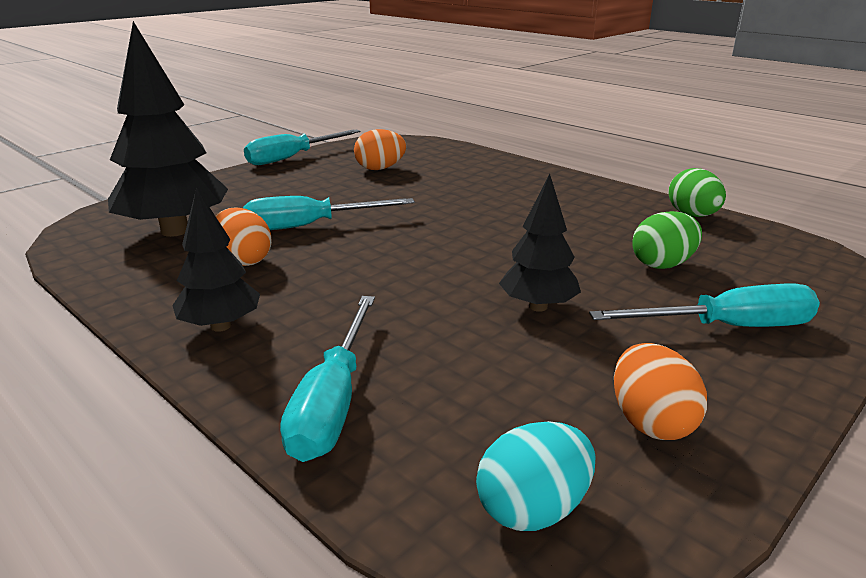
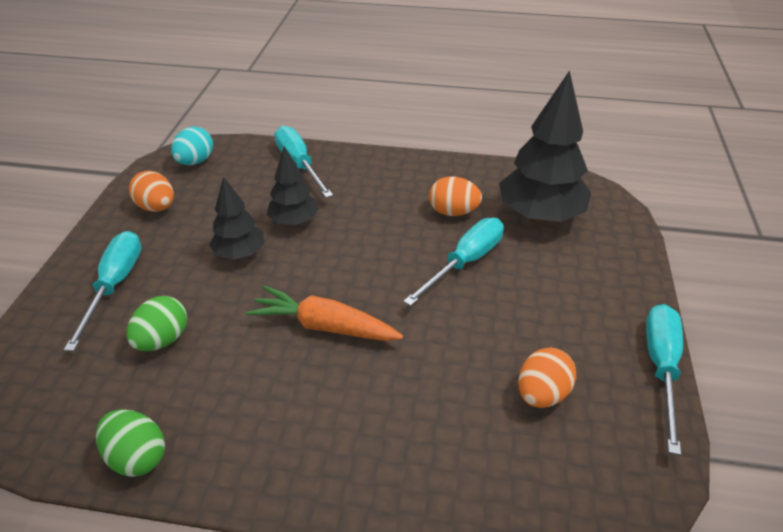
camera: 145 degrees right, 15 degrees up
(221, 326) = (394, 172): black tree -> black tree (294, 221)
(492, 229) = (324, 326): none -> orange carrot
(726, 327) = (115, 285): turquoise screwdriver -> turquoise screwdriver turned 135 degrees clockwise

